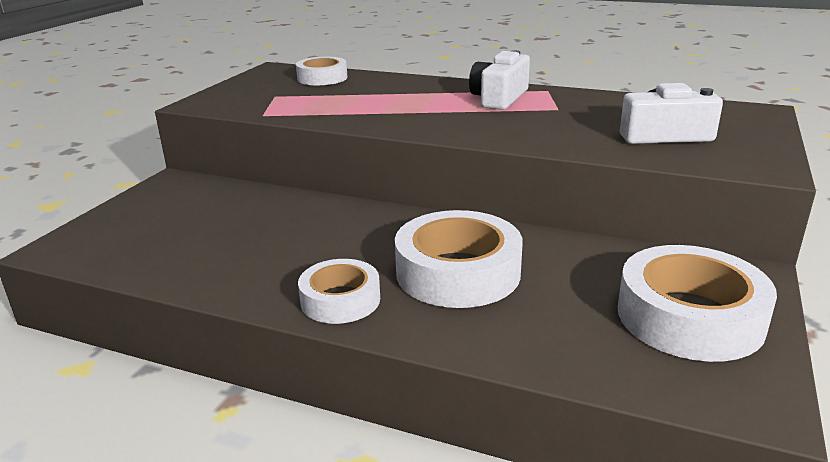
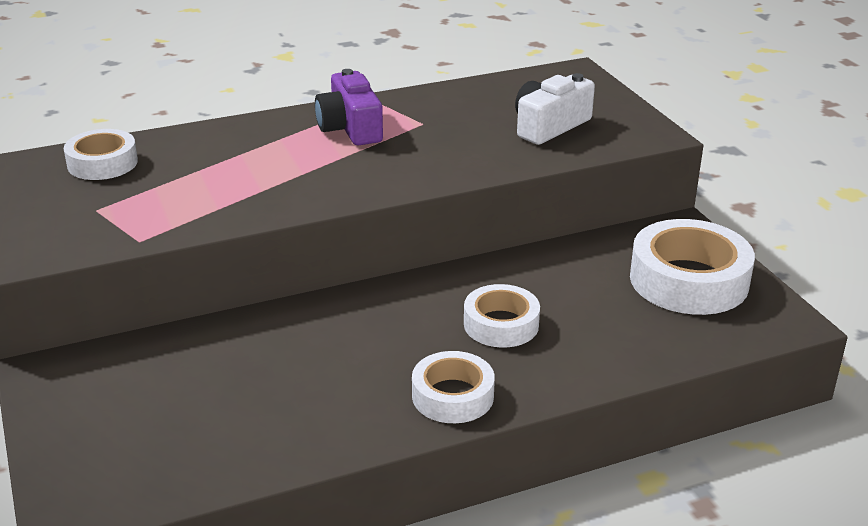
camera: 45 degrees left, 5 degrees up
(458, 272) = (501, 324): white tape -> white tape, size x0.60
(499, 98) = (350, 128): white camera -> purple camera

